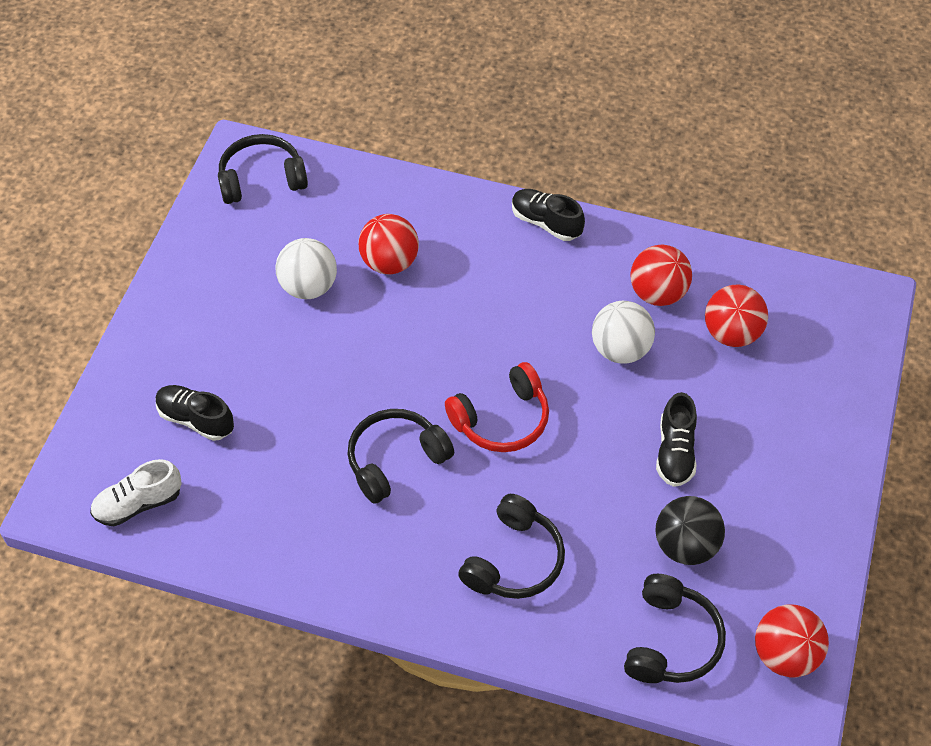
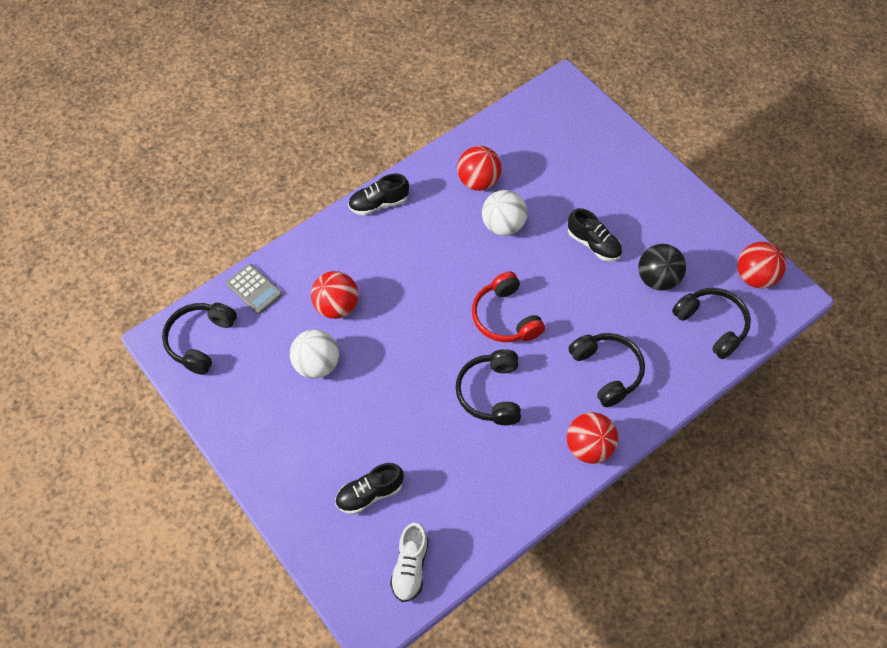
camera: 55 degrees left, 5 degrees up
(353, 184) = (254, 289): none -> grey calculator
(502, 419) = (505, 317): red headphones -> red headphones turned 150 degrees clockwise
(731, 333) = (535, 165): red ball -> red ball (589, 447)

